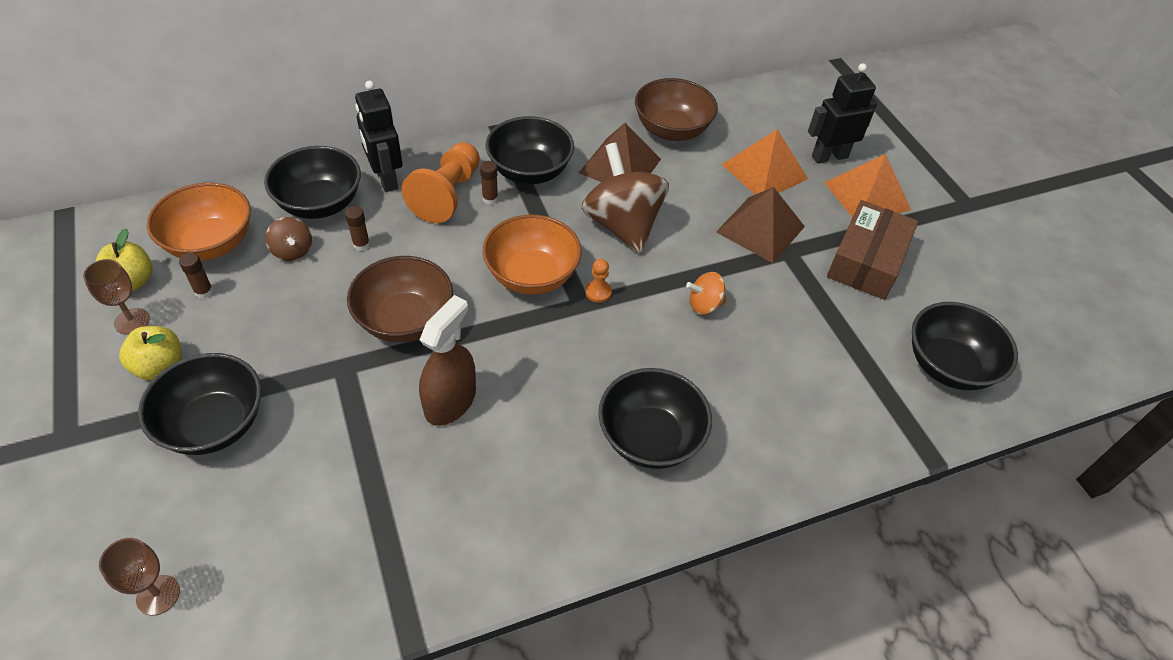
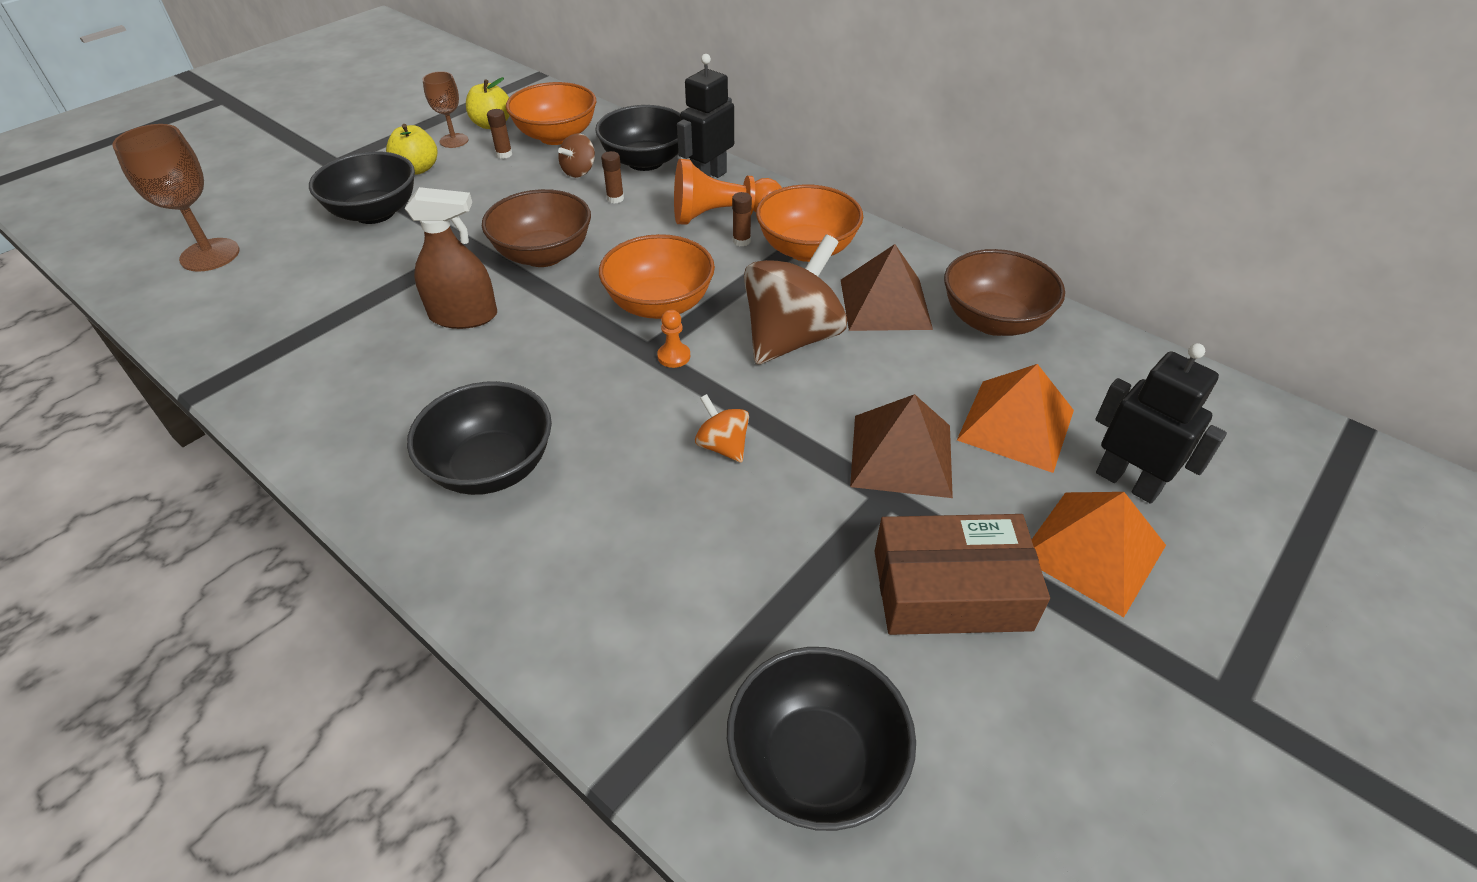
camera: 65 degrees right, 5 degrees down
(158, 595) = (210, 255): brown goblet -> brown goblet, size x1.64
(530, 171) = (807, 249): black bowl -> orange bowl

